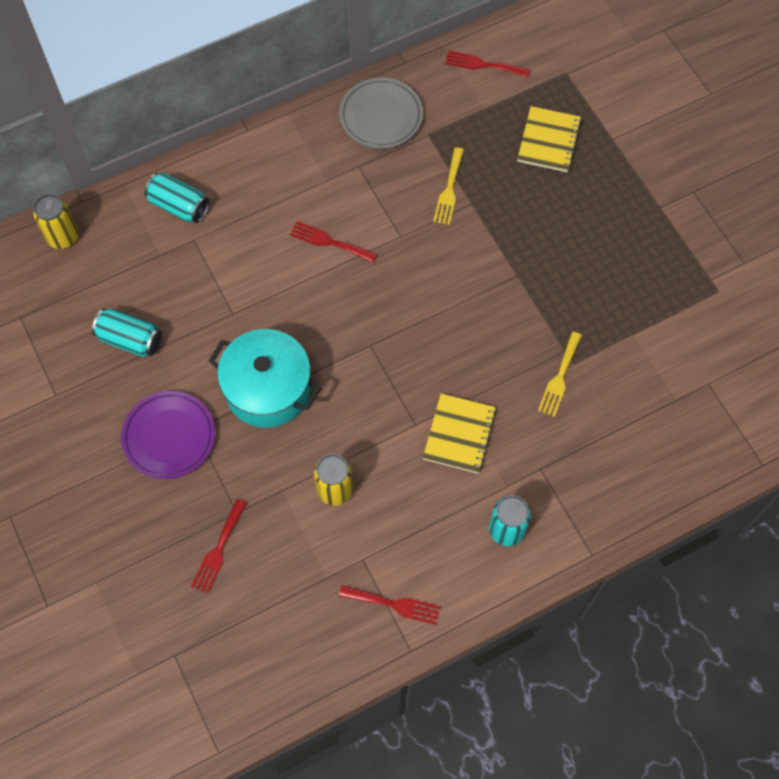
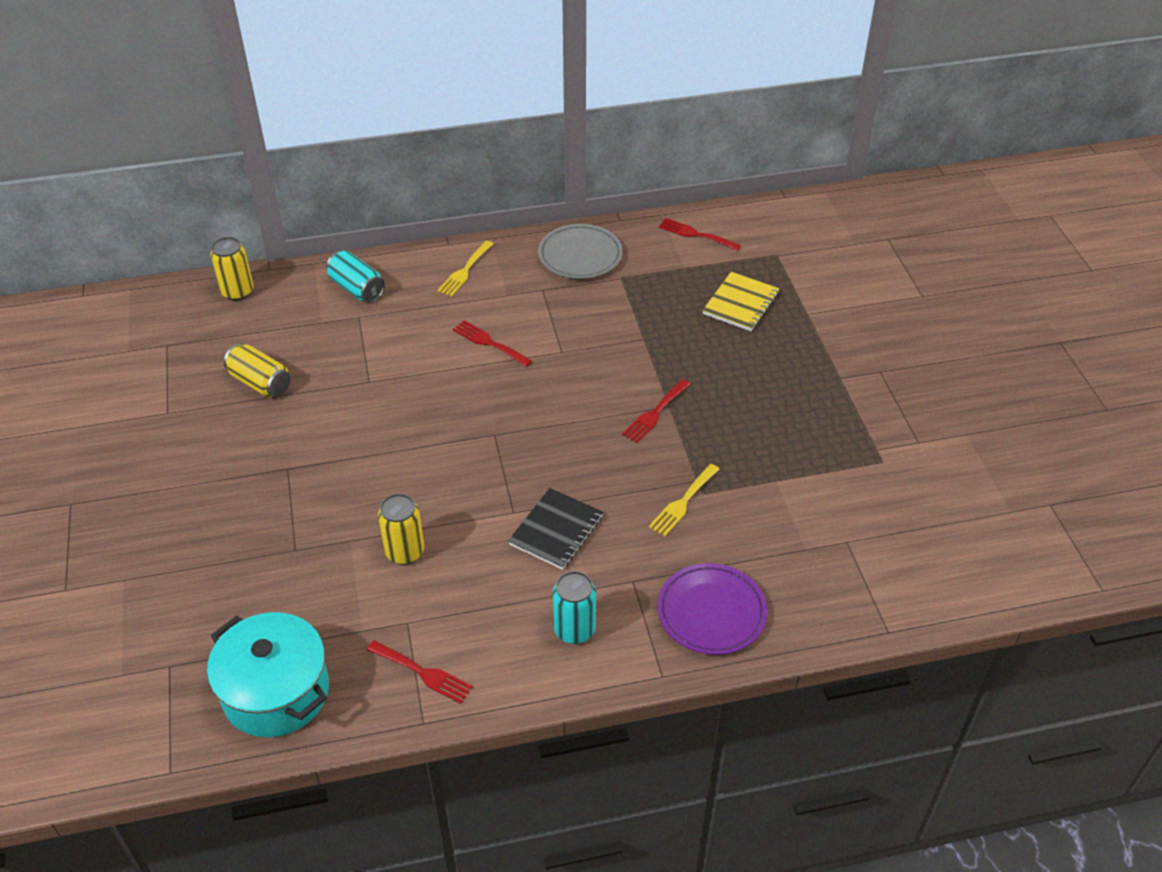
camera: 15 degrees right, 20 degrees down
(130, 339) = (260, 383): turquoise can -> yellow can
(169, 437) = (258, 470): purple plate -> purple plate (711, 613)
(218, 550) = (261, 579): red fork -> red fork (655, 413)
(268, 389) = (375, 450): turquoise pot -> turquoise pot (276, 692)
(449, 190) = (625, 324): yellow fork -> yellow fork (465, 271)
(459, 434) = (556, 530): yellow notebook -> black notebook

